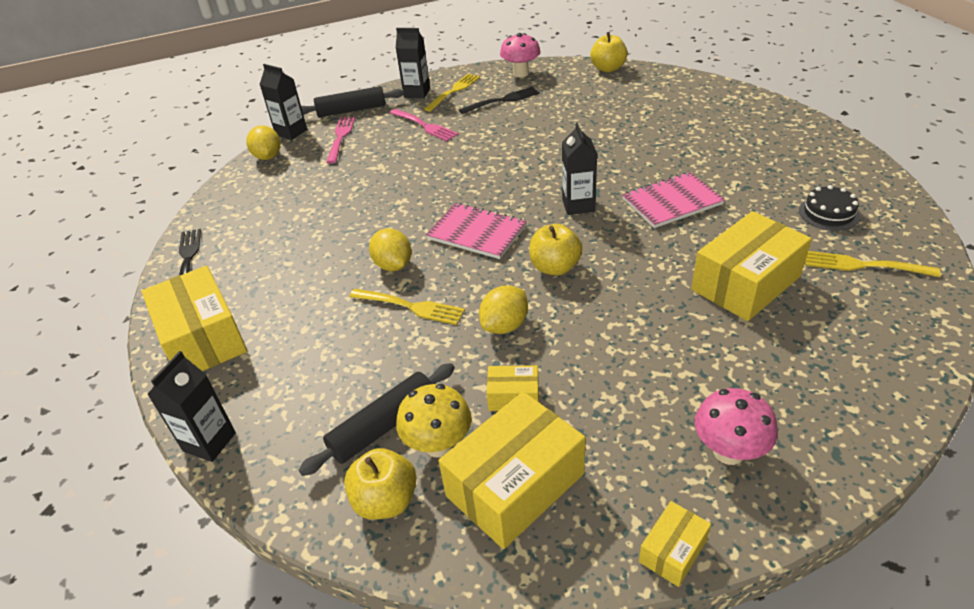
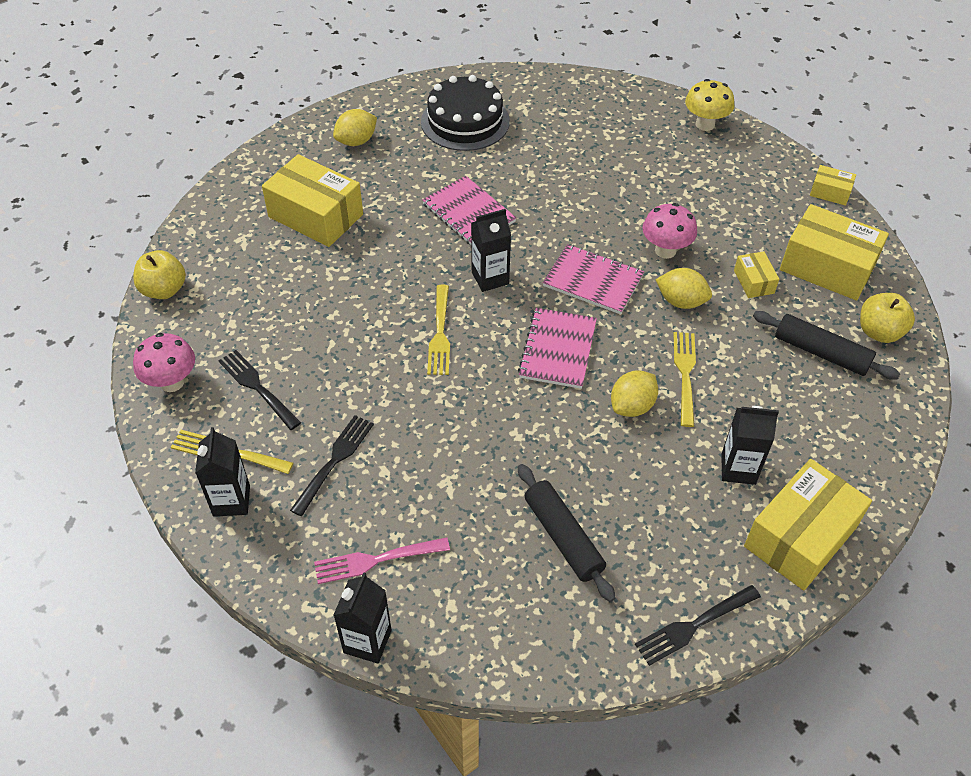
camera: 110 degrees left, 10 degrees up
(209, 442) = (900, 467): black carton -> black carton (738, 469)
(268, 157) = (444, 643): yellow lemon -> yellow lemon (356, 141)
(351, 110) = (291, 577): black rolling pin -> black rolling pin (563, 537)
(424, 126) = (334, 462): pink fork -> black fork
(438, 445) = (819, 315): yellow mushroom -> yellow mushroom (705, 124)
(555, 267) = (593, 281): yellow apple -> pink notebook
(728, 452) = (746, 172): pink mushroom -> pink mushroom (665, 250)
(745, 283) = (574, 166): yellow box -> yellow box (315, 216)
(828, 213) = (465, 121): black cake -> black cake, size x1.83
(864, 265) = (531, 107): yellow fork -> yellow fork (440, 333)

